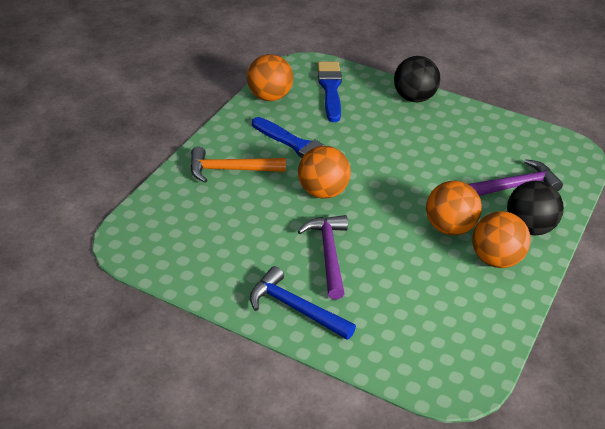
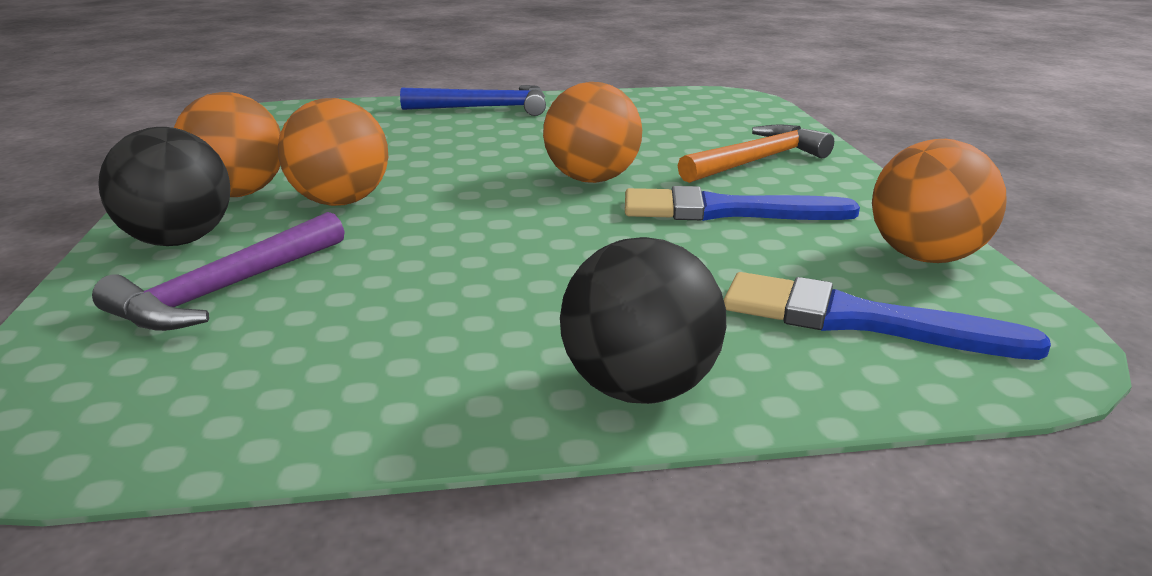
camera: 145 degrees right, 15 degrees down
(328, 254) = (499, 140): purple hammer -> none
(330, 89) = (859, 320): blue brush -> blue brush turned 150 degrees clockwise

